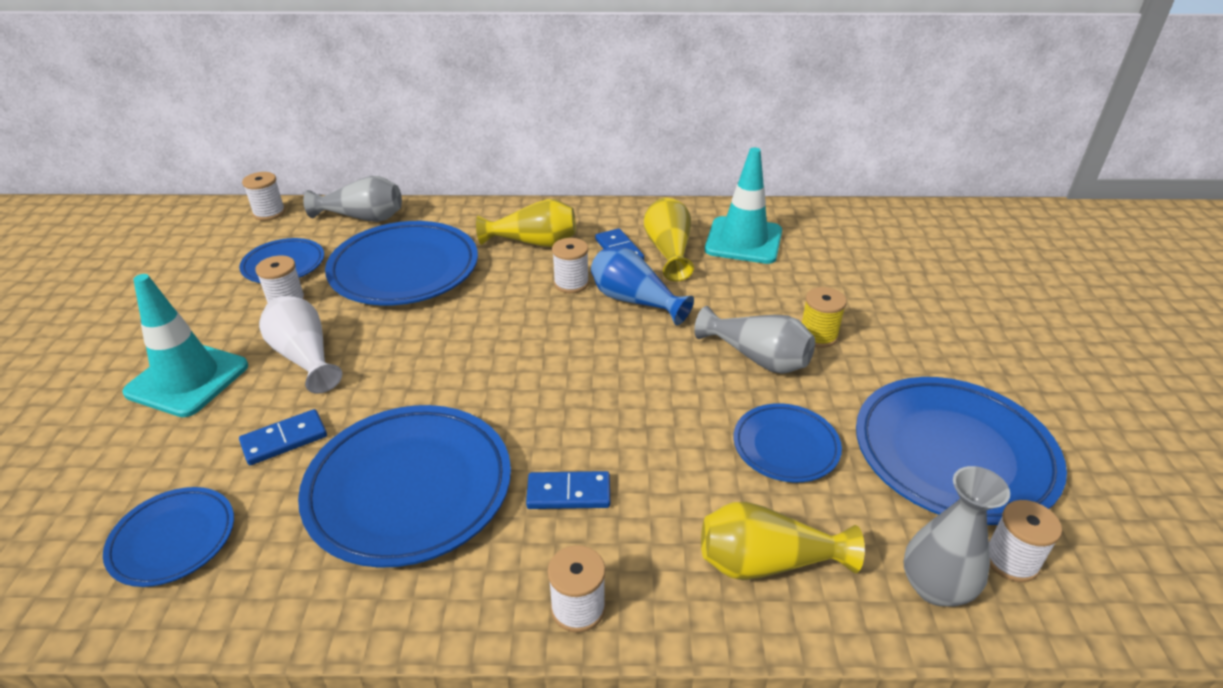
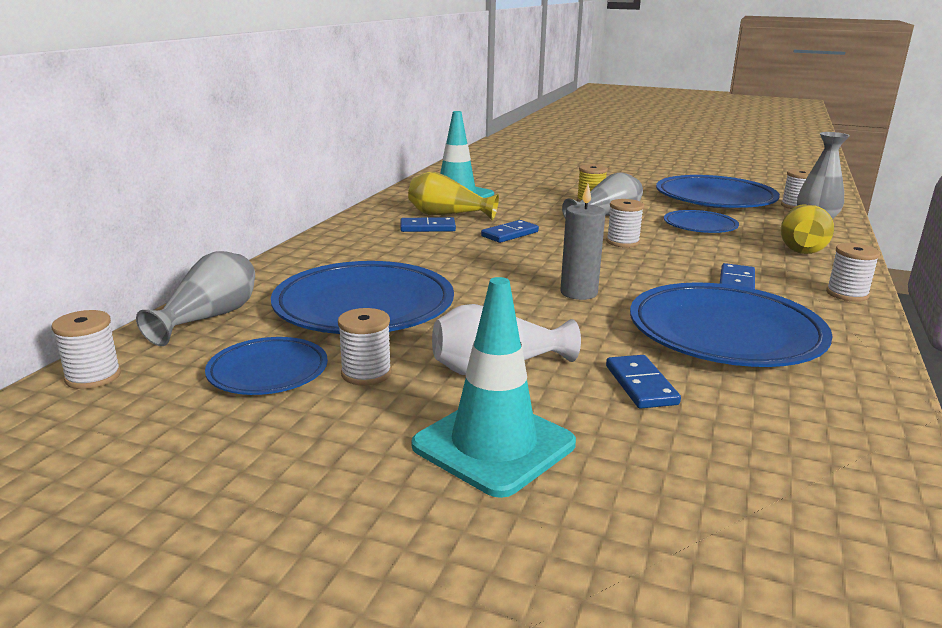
camera: 70 degrees left, 15 degrees down
(173, 540) = (790, 451): blue plate -> none
(481, 375) = (578, 293): none -> grey candle
(534, 243) = (378, 251): yellow vase -> none
(571, 283) = (463, 248): white spool -> white spool (622, 242)
(634, 301) = (510, 234): blue vase -> blue domino

